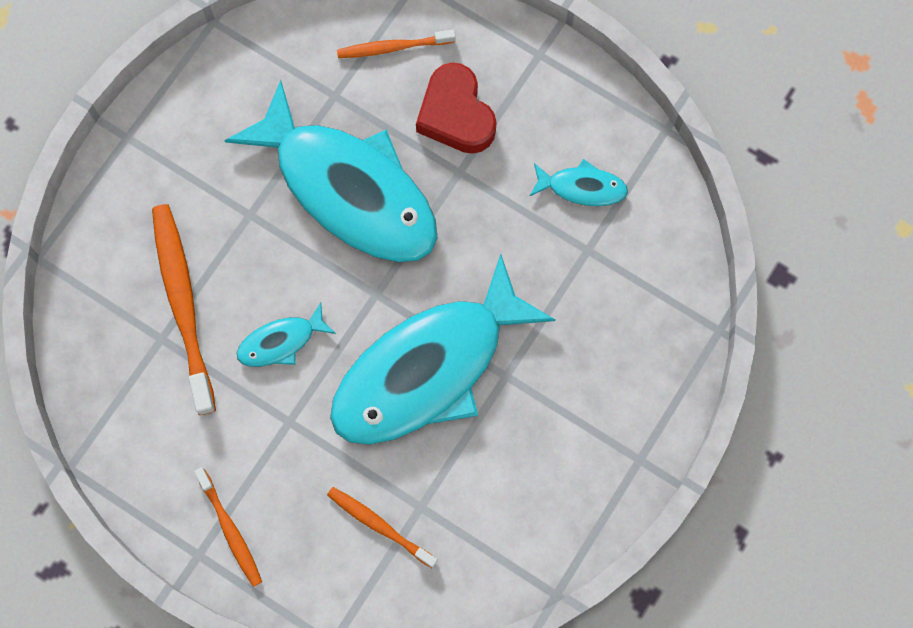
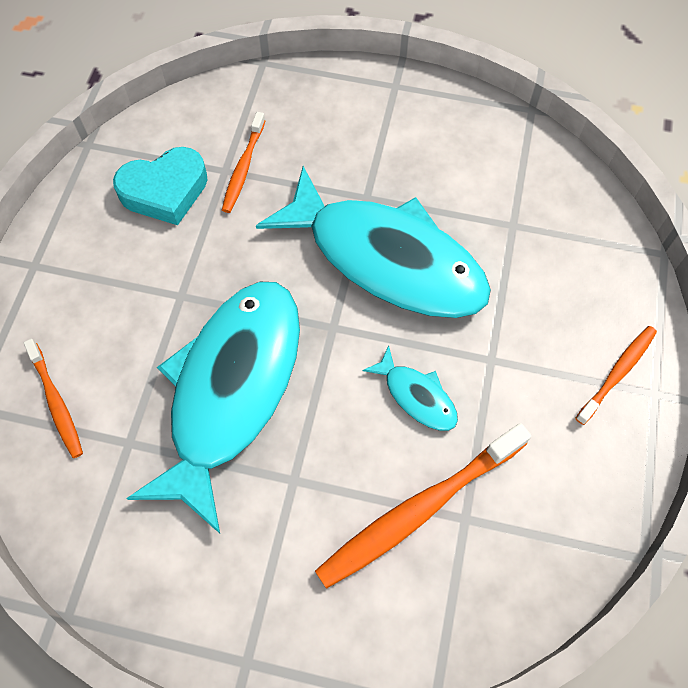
camera: 110 degrees left, 10 degrees down
(379, 525) = (546, 251): orange toothbrush -> orange toothbrush (243, 168)
(456, 114) = (119, 317): red heart -> none
(582, 187) = (165, 191): turquoise fish -> turquoise heart

